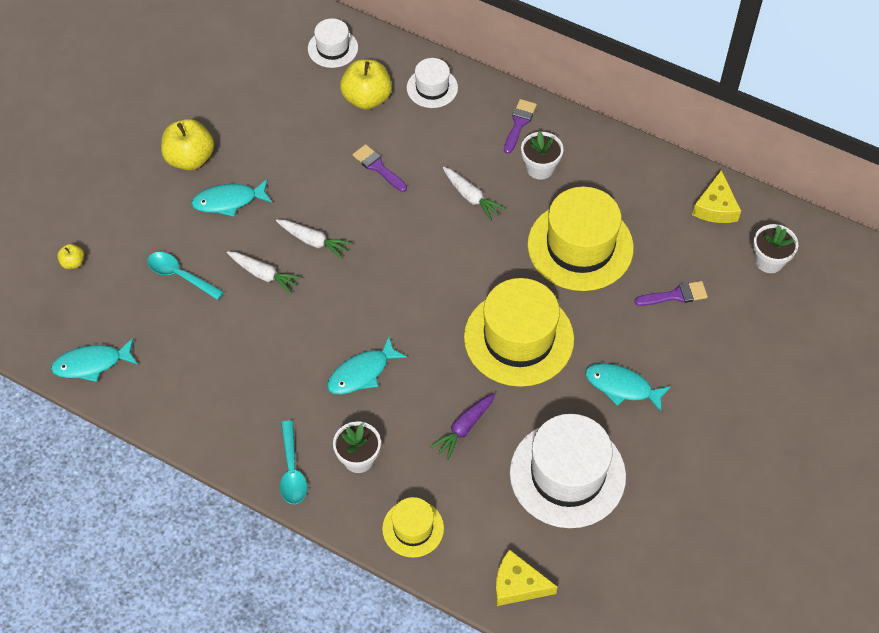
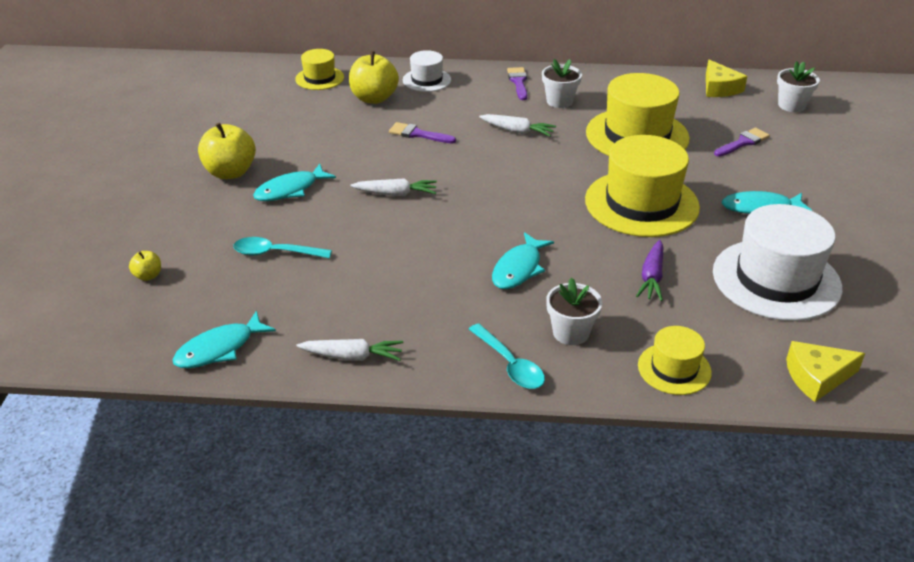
camera: 25 degrees left, 20 degrees down
(264, 275) = (364, 229): white carrot -> white carrot (353, 356)
(333, 48) = (319, 78): white hat -> yellow hat

